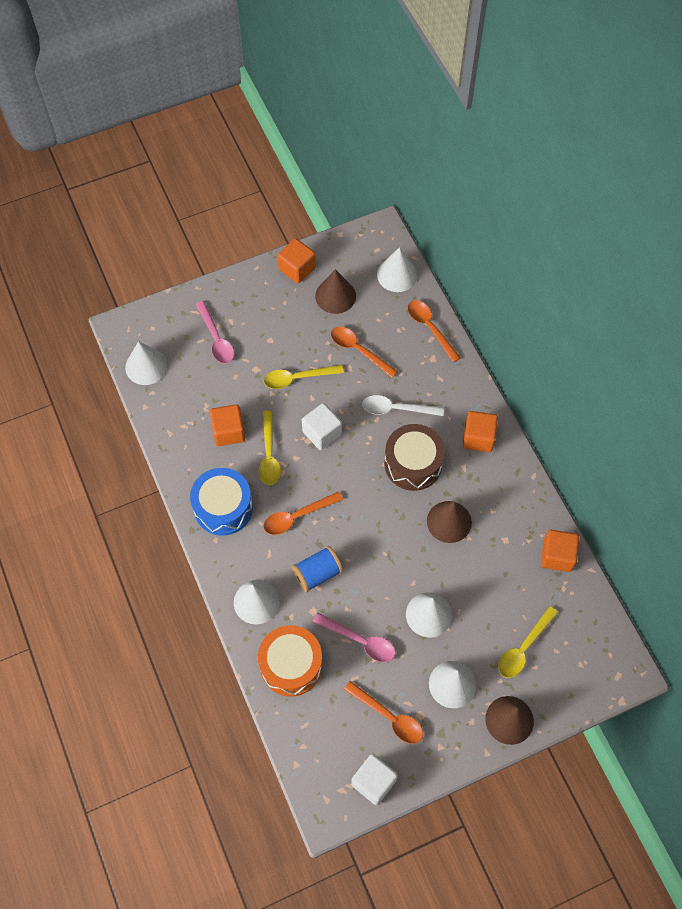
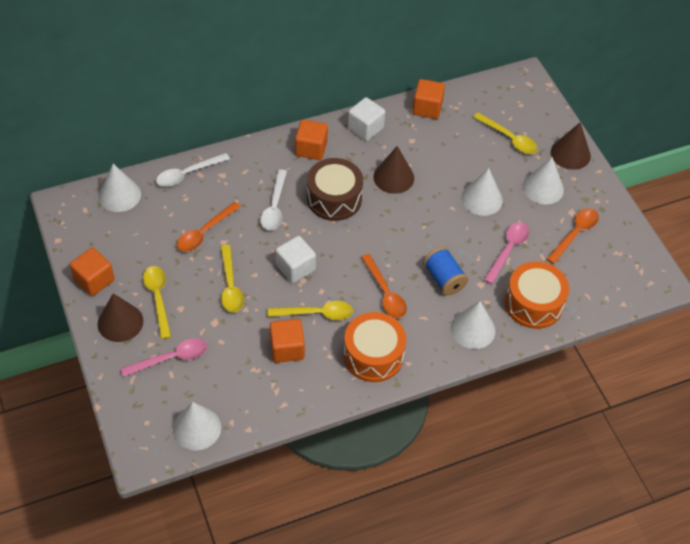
camera: 90 degrees left, 10 degrees down
(223, 507) = (373, 355): blue drum -> orange drum
(280, 321) = (158, 298): none -> yellow spoon
(335, 296) = (136, 248): brown cone -> brown cone (120, 322)
(373, 782) = (631, 248): white cube -> white cube (365, 128)
(430, 328) = (187, 174): orange spoon -> white spoon

